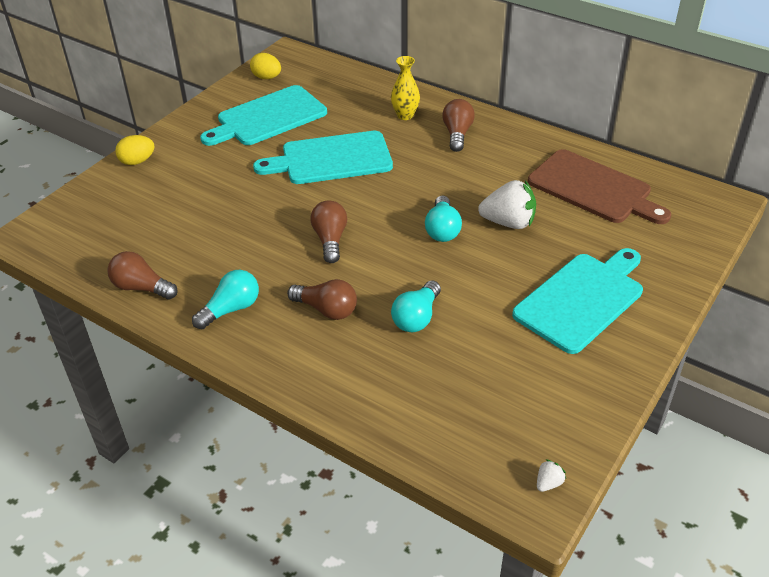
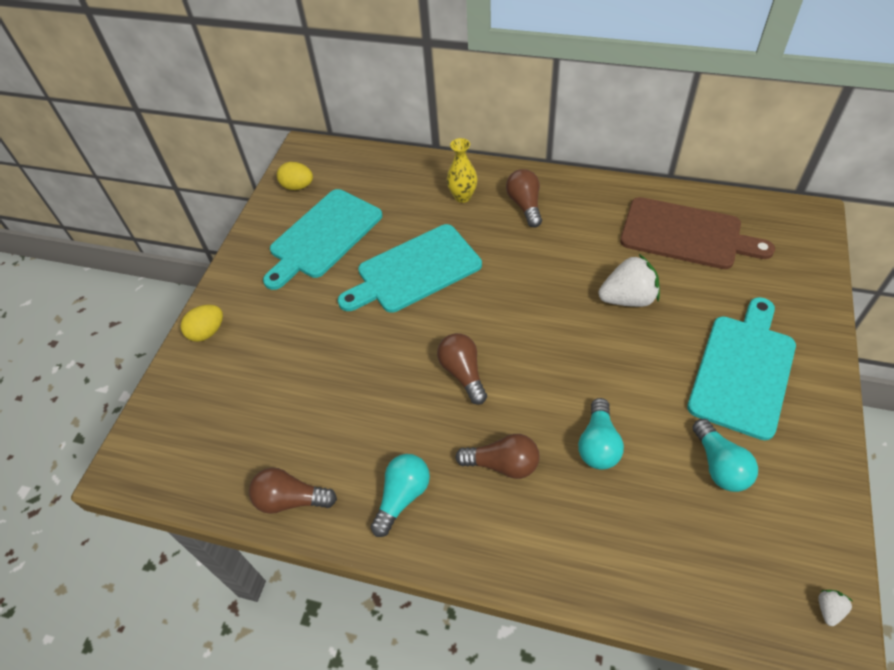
camera: 15 degrees left, 10 degrees up
(442, 229) = (569, 326): turquoise light bulb -> turquoise light bulb (719, 465)

